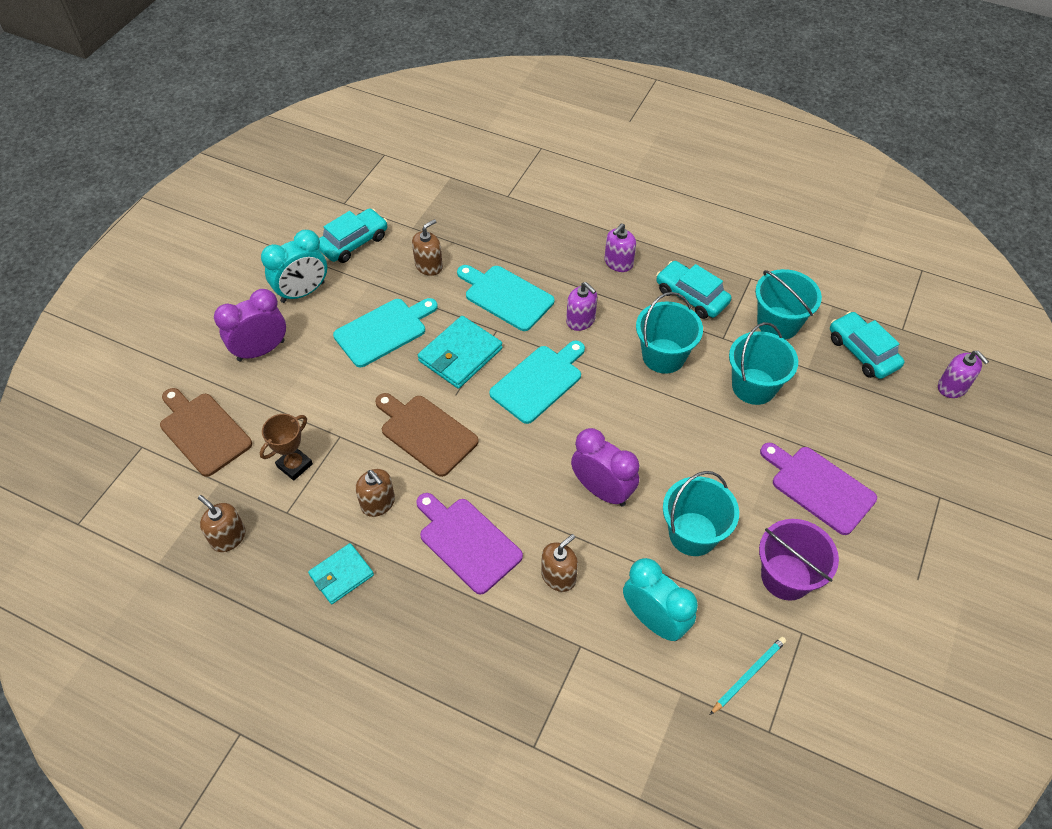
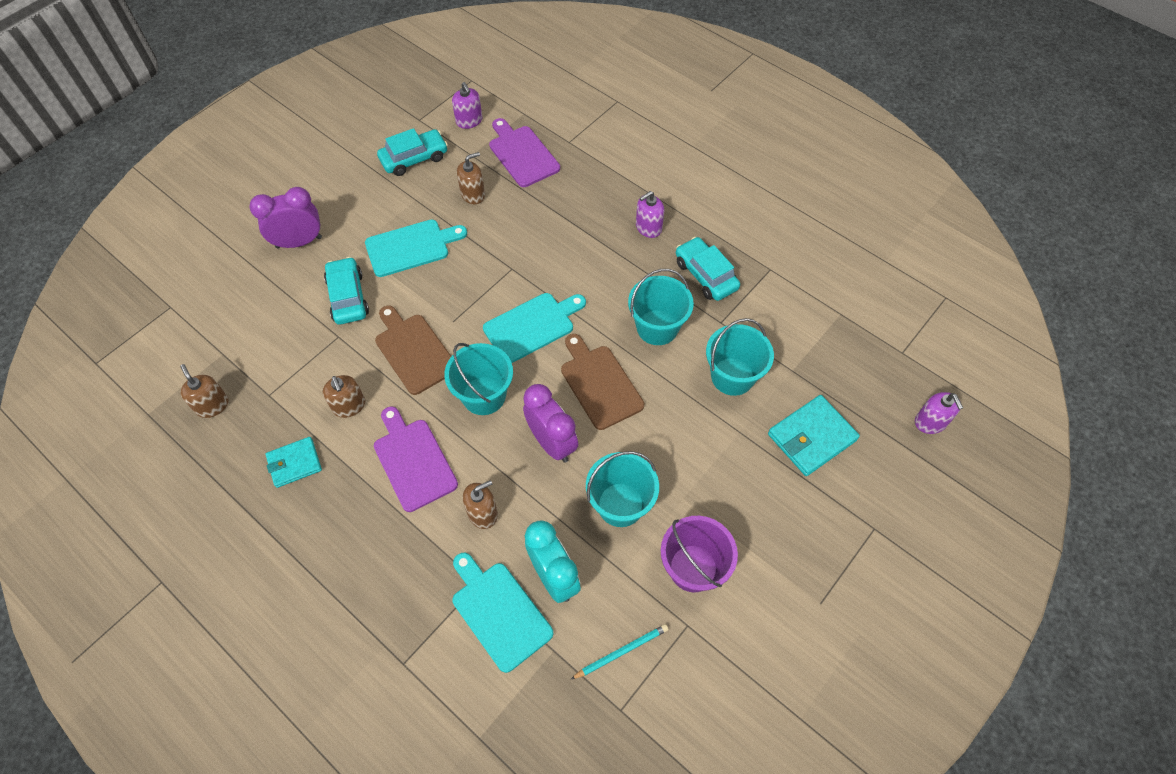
camera: 15 degrees right, 5 degrees up
(203, 431) = (225, 305): brown cutting board -> brown cutting board (599, 383)
(294, 465) = (290, 354): brown trophy -> none
(303, 292) = (353, 196): turquoise clock -> none
(460, 355) = (471, 285): turquoise wallet -> turquoise wallet (812, 437)
(506, 296) = (532, 238): turquoise cutting board -> turquoise cutting board (499, 612)
(580, 320) = (592, 276): purple soap dispenser -> purple soap dispenser (469, 121)
(778, 323) = (780, 319): turquoise bucket -> turquoise bucket (484, 395)
(819, 487) = (758, 489): purple cutting board -> purple cutting board (522, 154)
(862, 352) = (852, 366): turquoise car -> turquoise car (348, 297)

